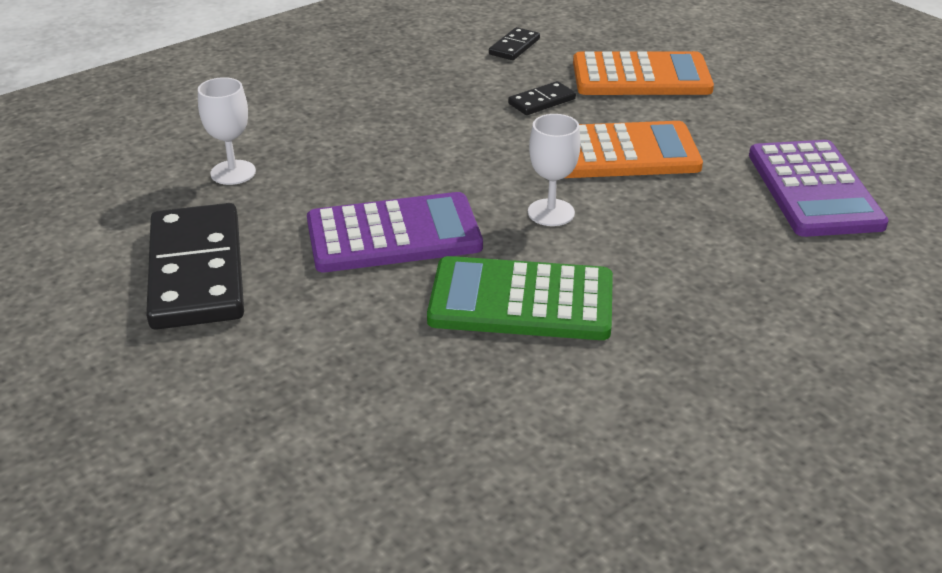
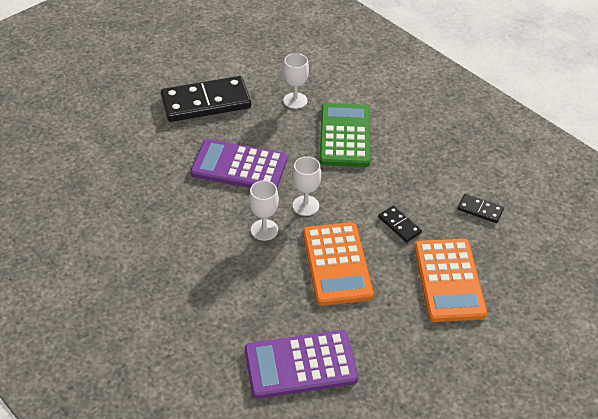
camera: 85 degrees right, 10 degrees up
(393, 235) = (239, 166): purple calculator -> purple calculator turned 120 degrees clockwise
(497, 173) = (305, 205): none -> white goblet
(521, 301) = (181, 218): green calculator -> green calculator (345, 136)

